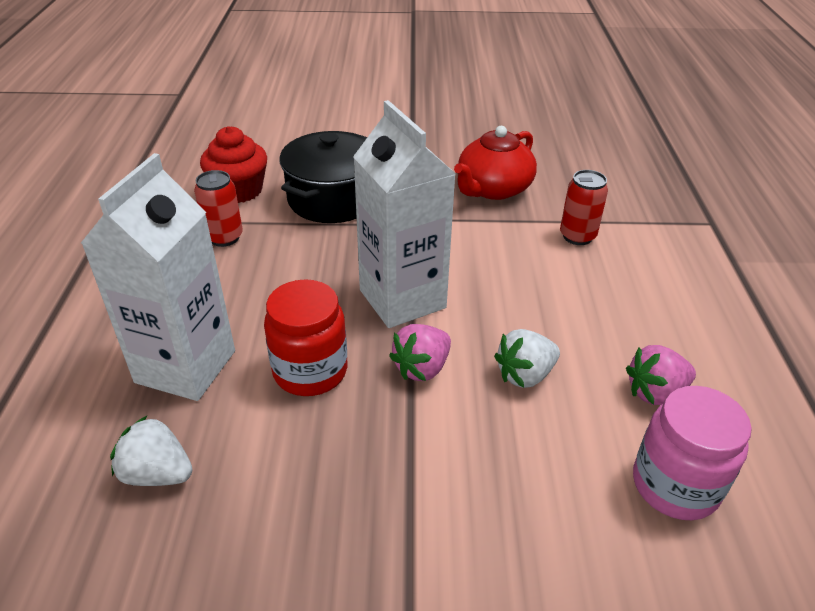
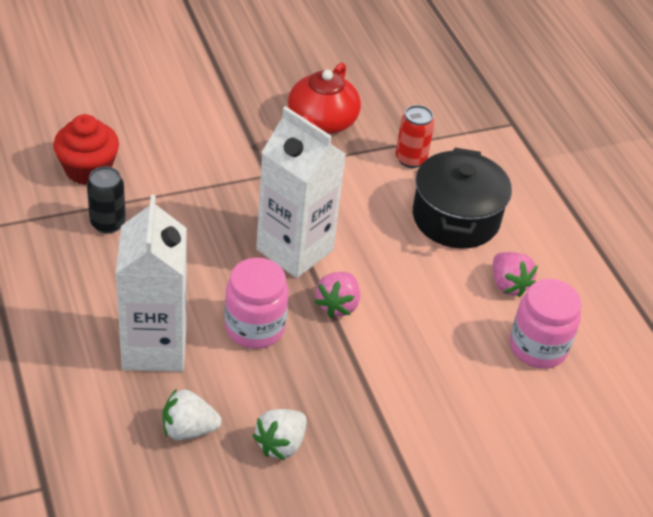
camera: 25 degrees left, 5 degrees up
(224, 237) = (108, 223): red can -> black can
(310, 371) = (254, 327): red jar -> pink jar
(333, 199) = (183, 161): black pot -> black pot (455, 218)
(525, 375) = (414, 292): white strawberry -> white strawberry (281, 444)
(655, 392) = (508, 284): pink strawberry -> pink strawberry turned 75 degrees counterclockwise

